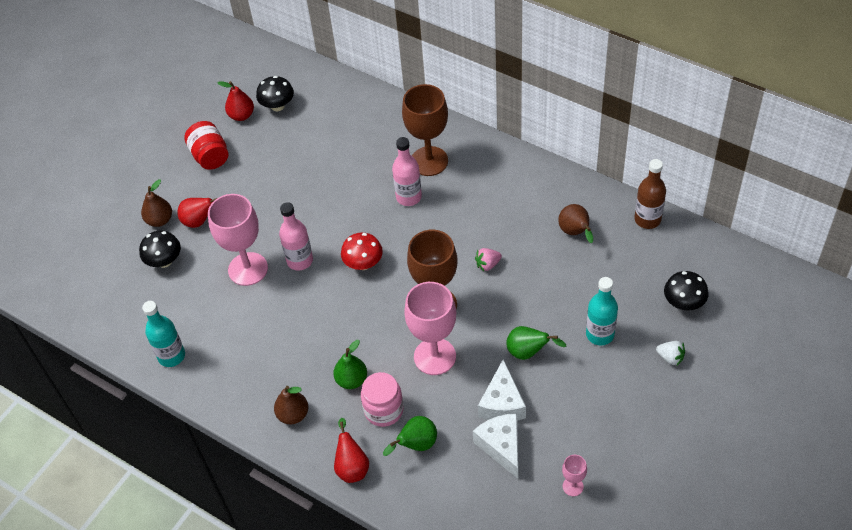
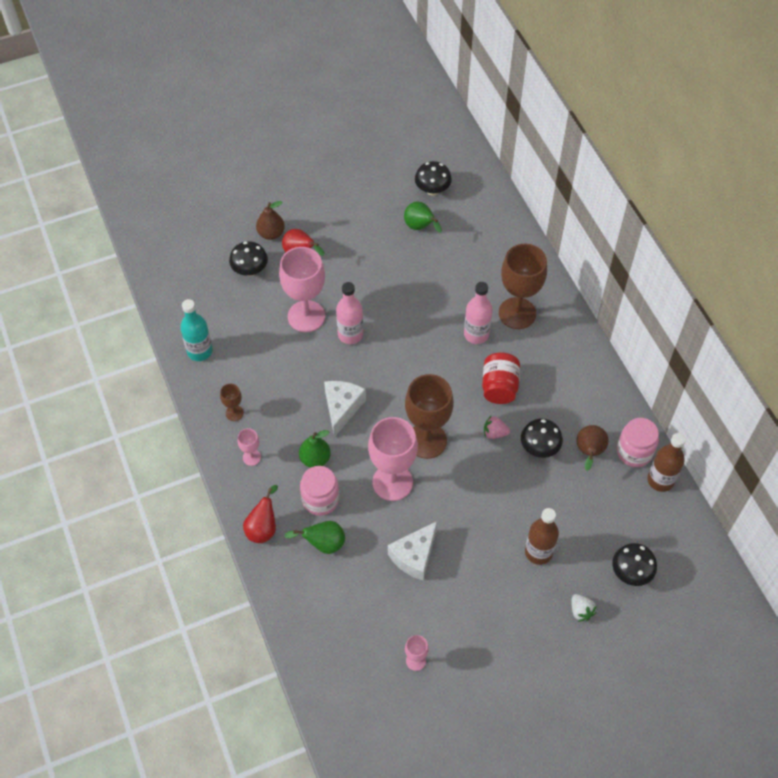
camera: 30 degrees right, 5 degrees up
(210, 156) = (348, 202): red jar -> red jar (499, 387)
(241, 115) = (398, 181): red pear -> none
(247, 388) = (234, 413): none -> brown goblet
(293, 414) = (251, 457): brown pear -> pink goblet
(363, 263) = (397, 368): red mushroom -> none
(501, 446) = (386, 590): white cheese -> white cheese (342, 408)
(528, 352) = (468, 528): green pear -> green pear (420, 227)
(533, 253) = (539, 448): none -> black mushroom
(600, 334) = (538, 552): turquoise bottle -> brown bottle
(610, 210) = (634, 452): none -> pink jar

